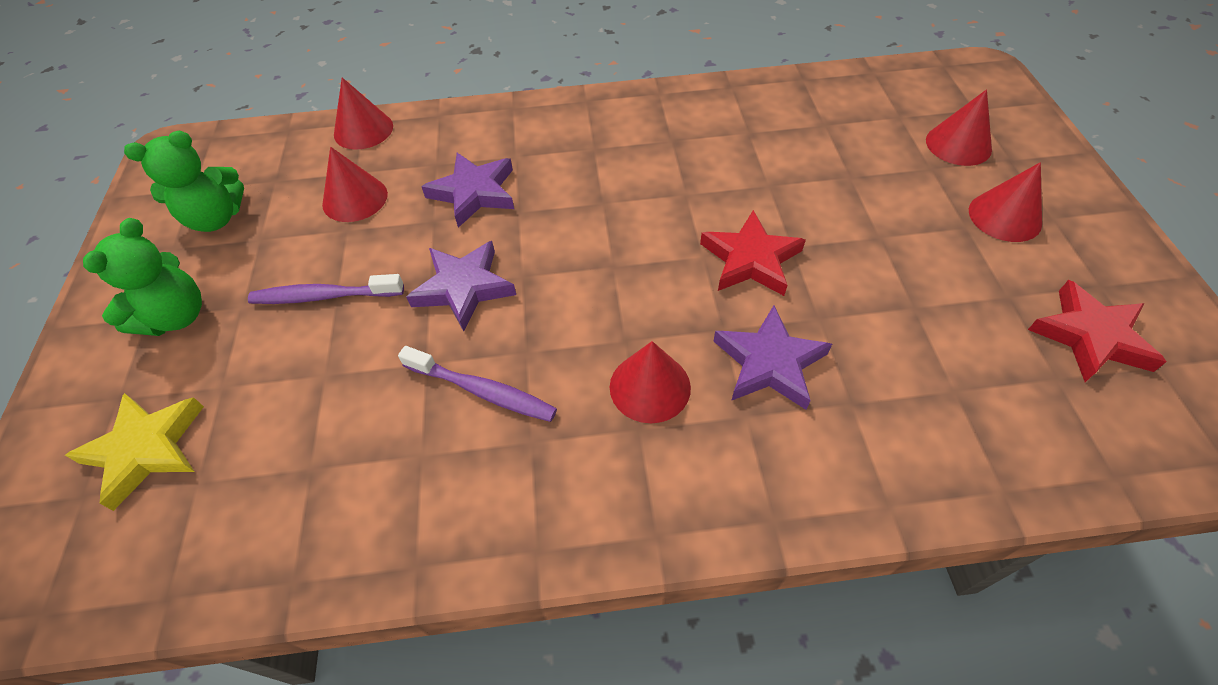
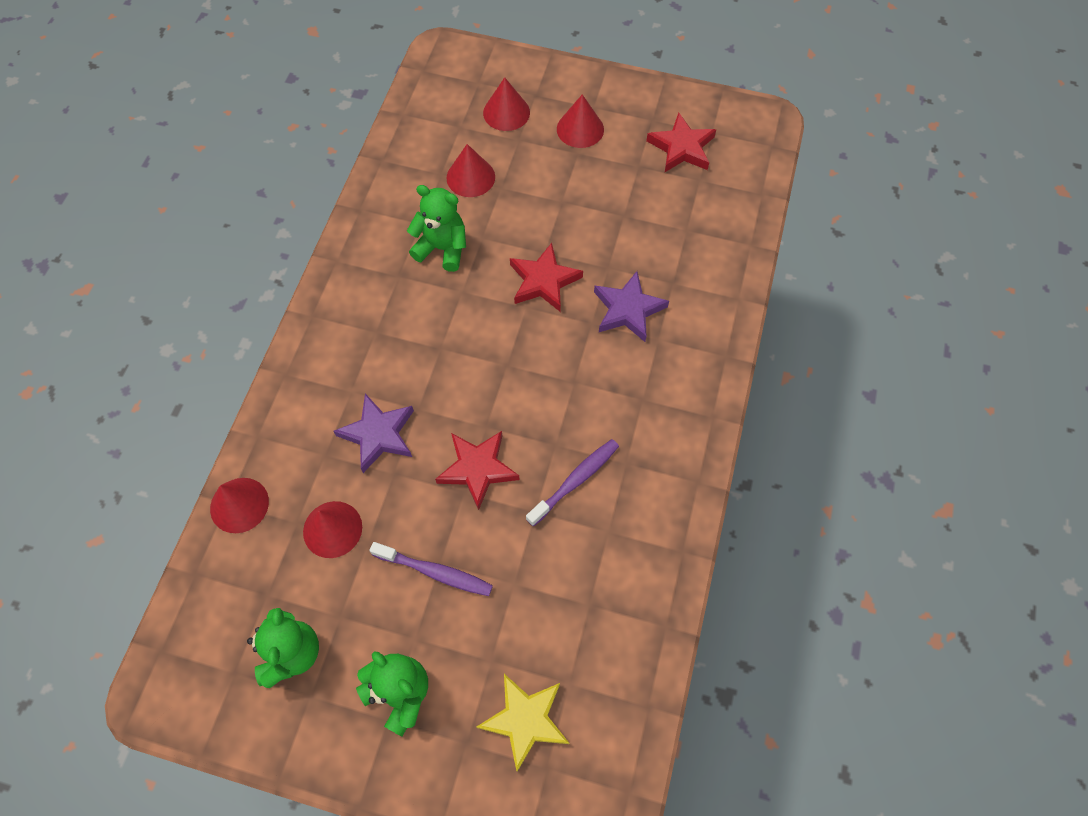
camera: 70 degrees left, 10 degrees up
(324, 296) = (435, 572): purple toothbrush -> purple toothbrush turned 90 degrees counterclockwise
(463, 287) = (477, 469): purple star -> red star
(650, 387) = (616, 381): red cone -> red cone (470, 177)
(730, 159) = (442, 248): none -> green teddy bear

